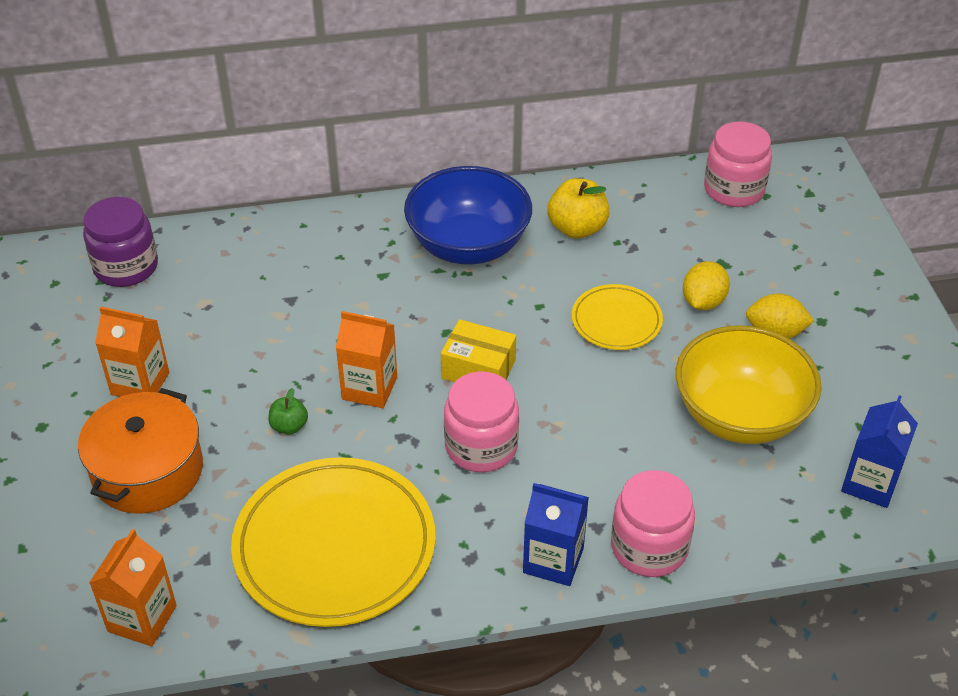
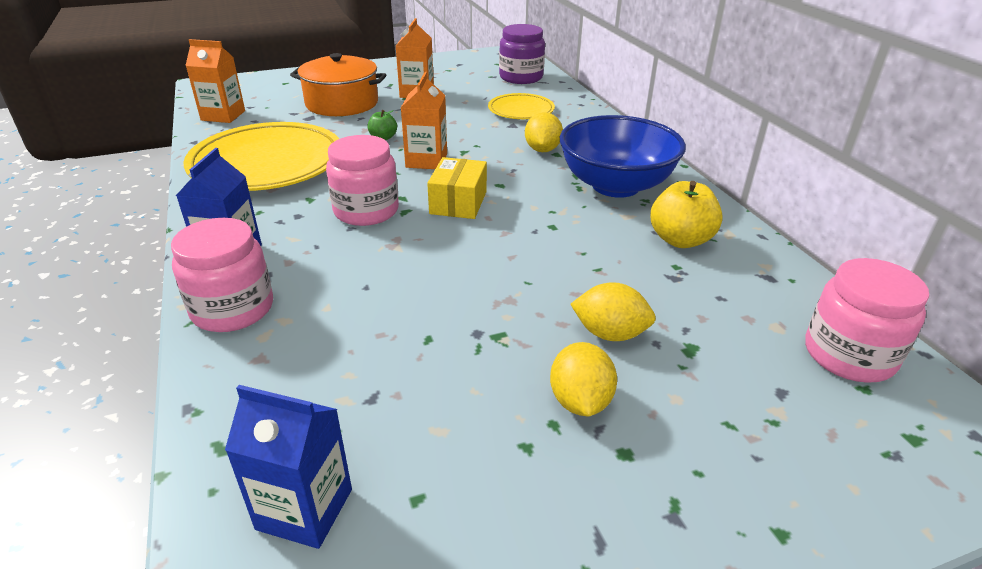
camera: 80 degrees right, 10 degrees down
(369, 285) = (542, 150): none -> yellow lemon
(616, 321) = (550, 272): yellow plate -> yellow plate (521, 110)
(740, 415) = (422, 370): yellow bowl -> none

